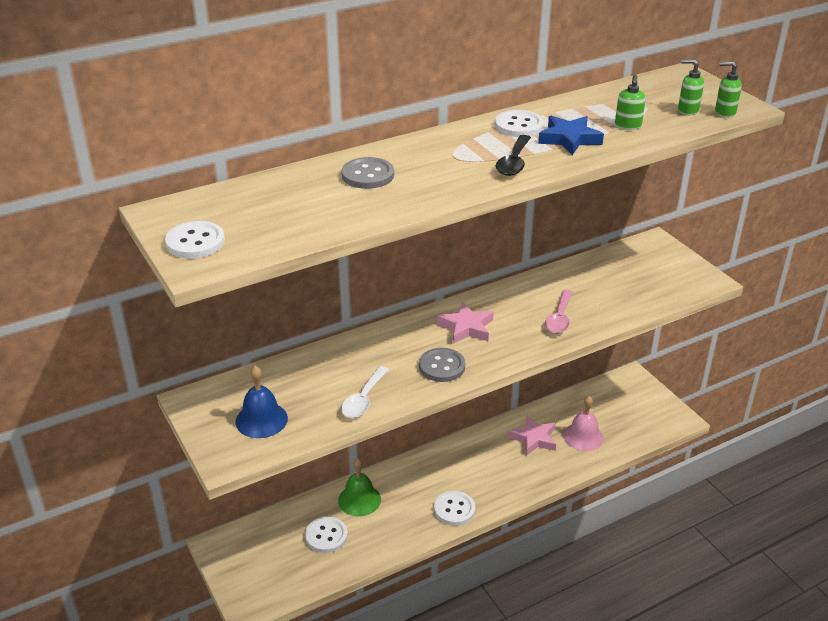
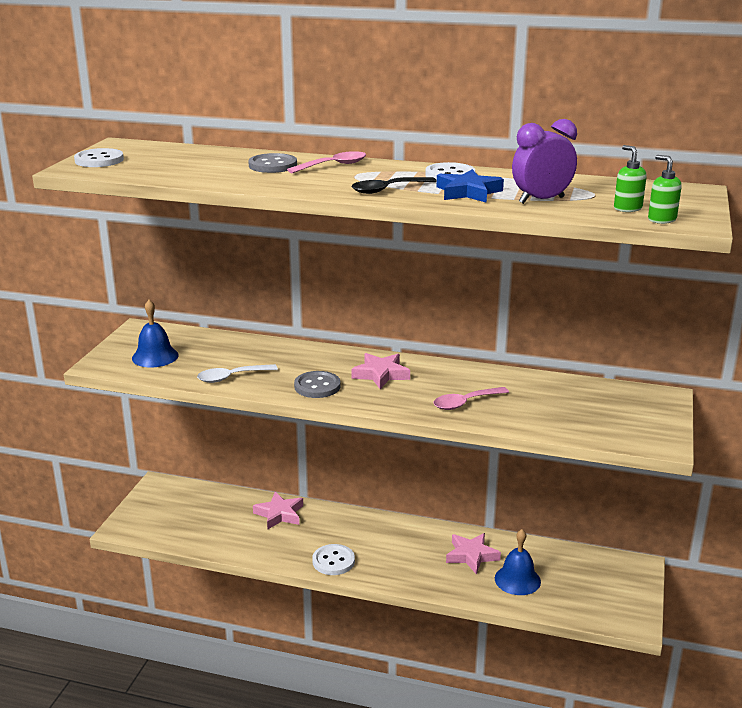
camera: 45 degrees right, 10 degrees down
(326, 536) = (225, 521): white button -> none
(359, 500) = (279, 514): green bell -> pink star
(415, 153) = (333, 165): none -> pink spoon
(583, 436) = (517, 580): pink bell -> blue bell
(628, 126) = (541, 200): green soap dispenser -> purple clock

